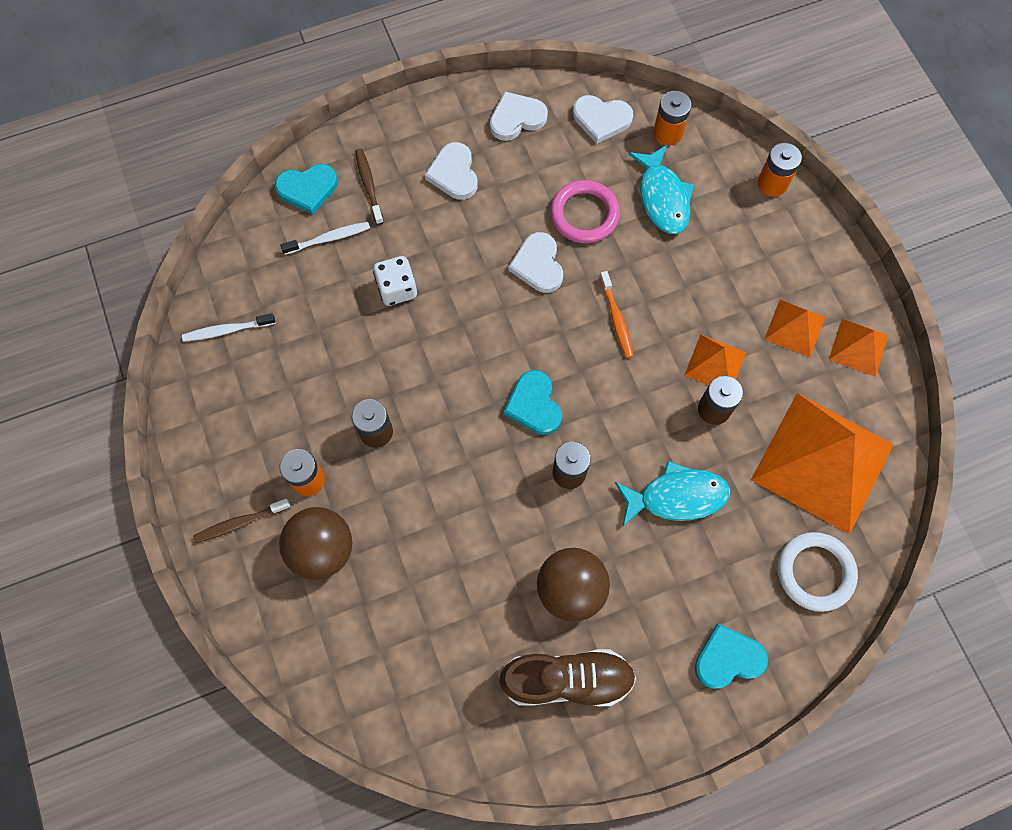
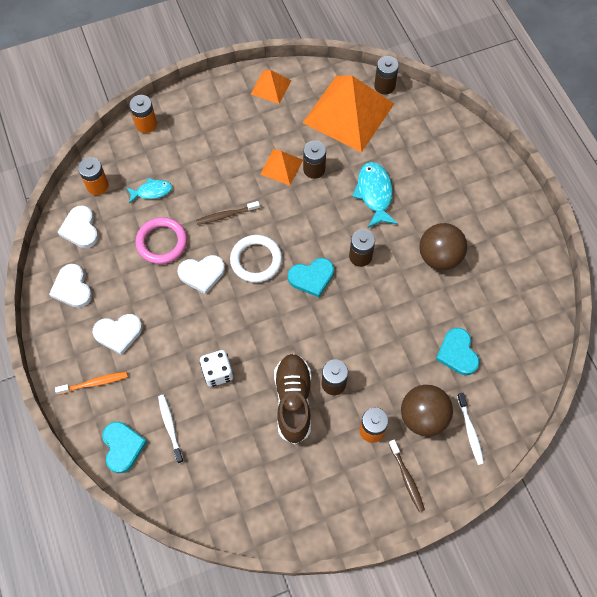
camera: 90 degrees left, 5 degrees down
(227, 330) = (249, 503): white toothbrush -> white toothbrush (470, 431)
(369, 185) = (123, 398): brown toothbrush -> brown toothbrush (226, 215)
(567, 679) = (496, 260): brown shoe -> brown shoe (293, 401)
(601, 119) = (80, 229): white heart -> white heart turned 150 degrees clockwise
(616, 319) = (247, 224): orange toothbrush -> orange toothbrush (94, 383)
(662, 198) = (152, 191): turquoise fish -> turquoise fish, size x0.62
(728, 658) = (474, 171): turquoise heart -> turquoise heart (457, 353)
(794, 328) = (256, 120): orange pyramid -> none
(815, 572) = (419, 123): white ring -> white ring (256, 260)
(882, 520) = (384, 86): none -> brown battery

